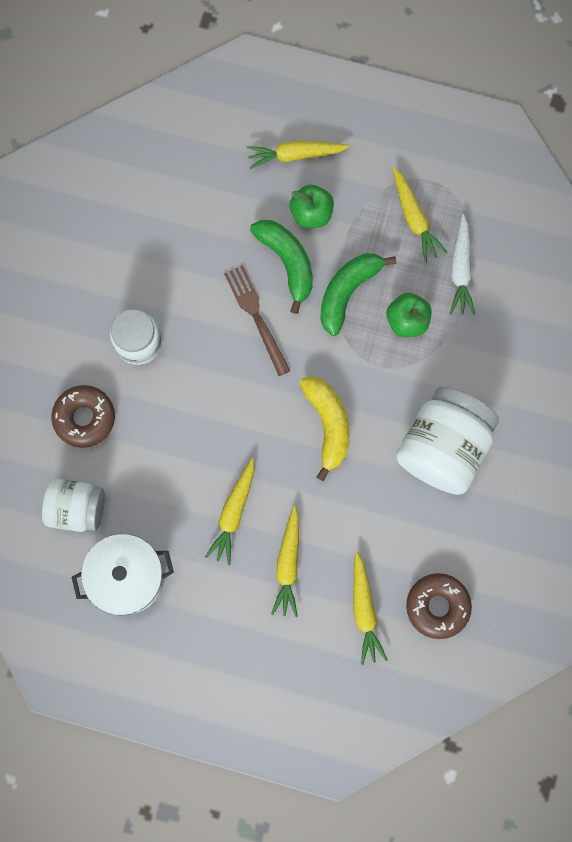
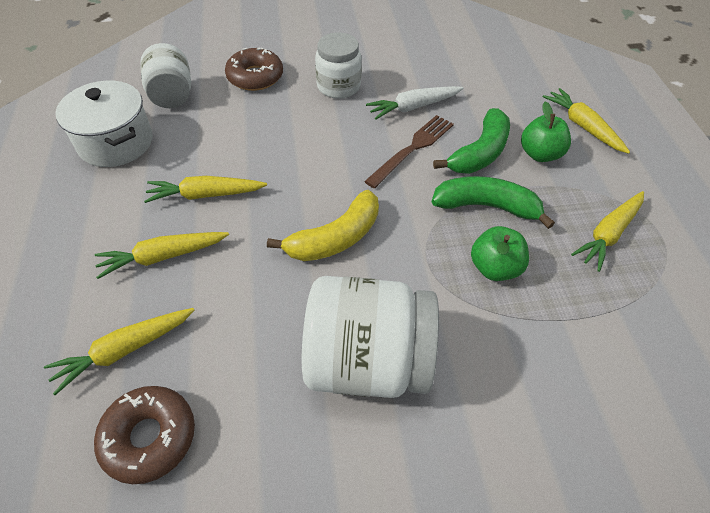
camera: 65 degrees right, 25 degrees down
(460, 269) = (592, 298): white carrot -> white carrot (413, 107)

